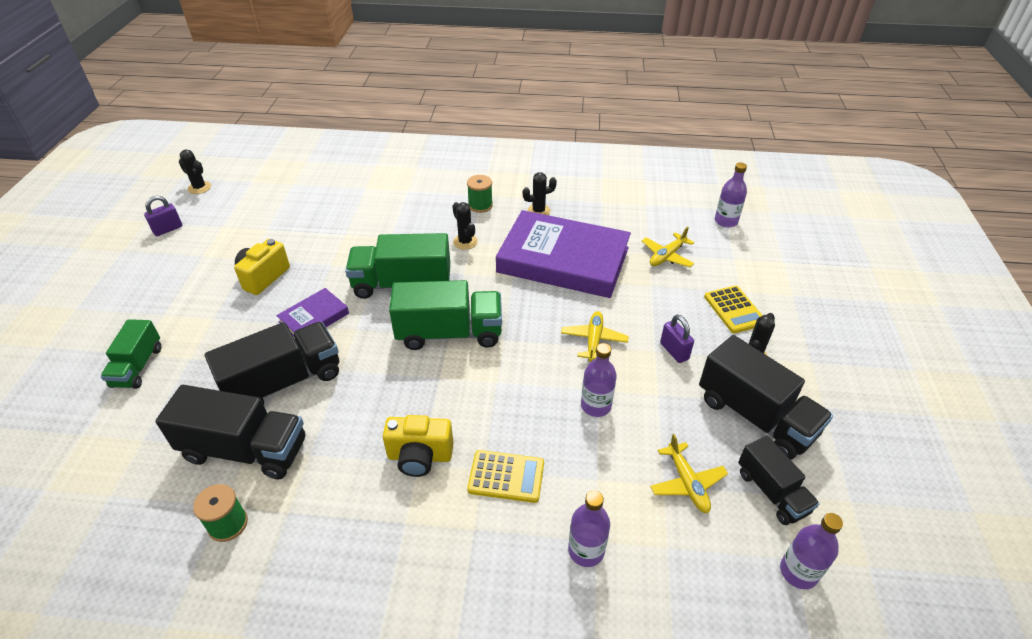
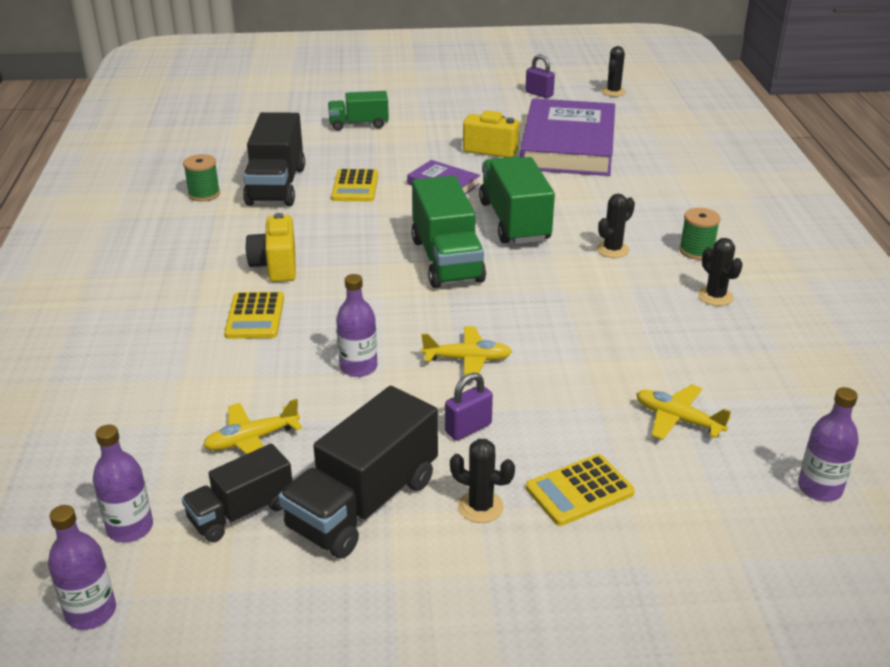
camera: 80 degrees right, 10 degrees down
(284, 382) = (355, 186): black truck -> yellow calculator
(563, 260) = (616, 325): purple book -> purple book (568, 145)
(586, 550) = (168, 371): purple bottle -> purple bottle (91, 612)

